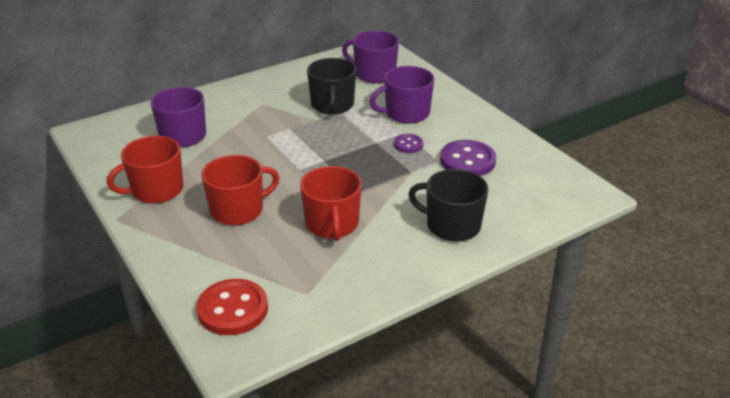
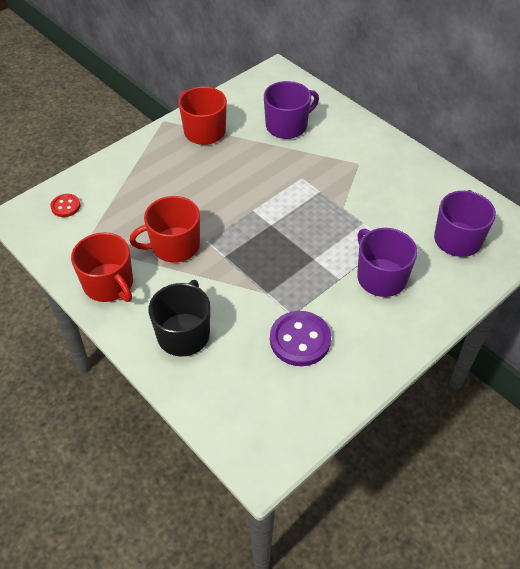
camera: 80 degrees right, 15 degrees up
(233, 309) = (65, 206): red button -> red button, size x0.55
(238, 210) = (185, 184): red mug -> red mug (109, 284)
(332, 105) = (375, 215): black mug -> none
(408, 145) = (317, 286): purple button -> none

